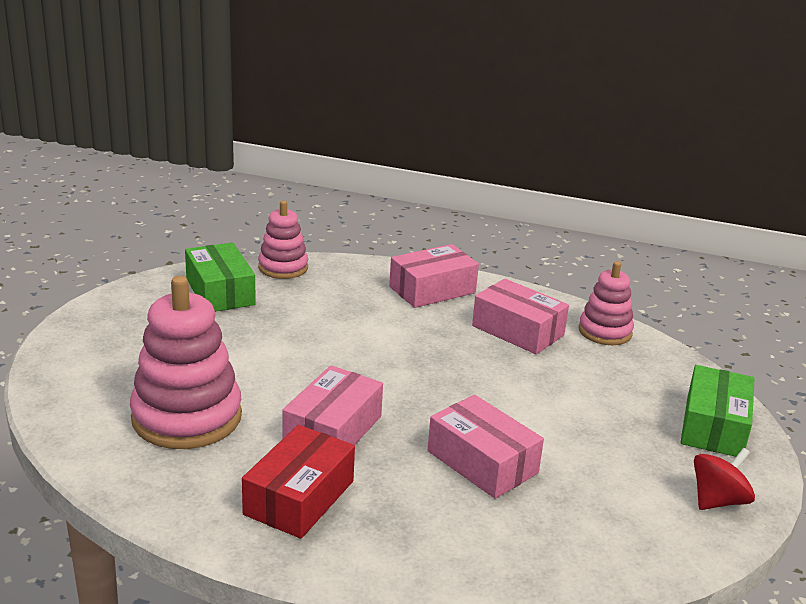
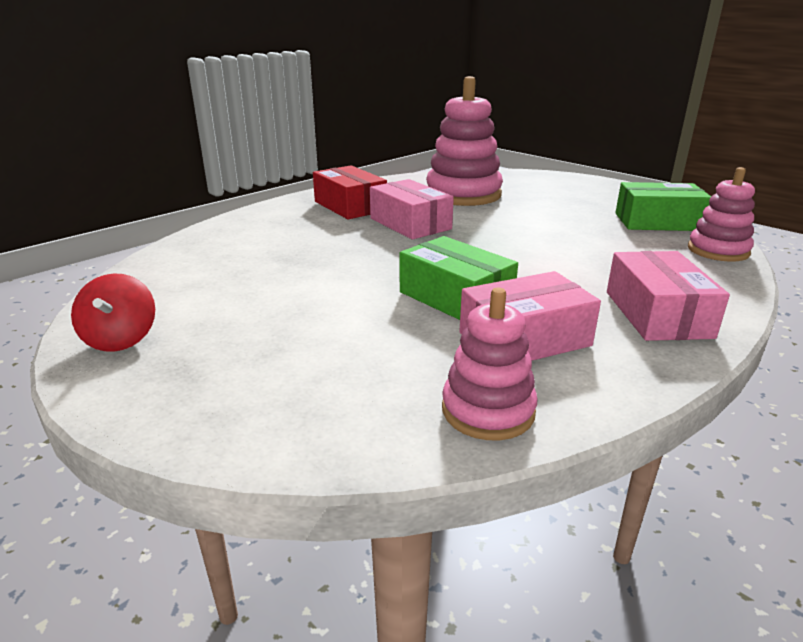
camera: 120 degrees right, 0 degrees up
(482, 462) = (315, 258): pink box -> none
(713, 426) = (202, 397): green box -> green box (455, 298)

